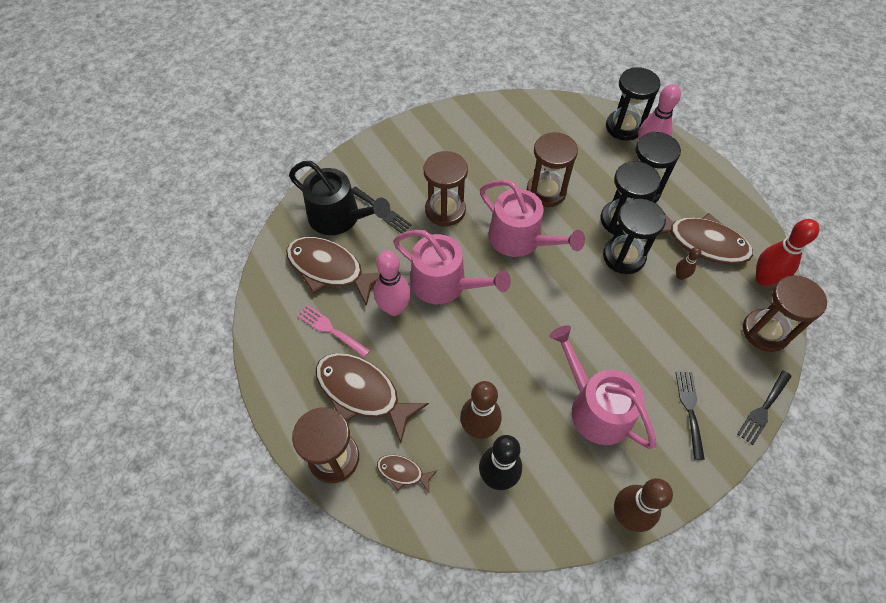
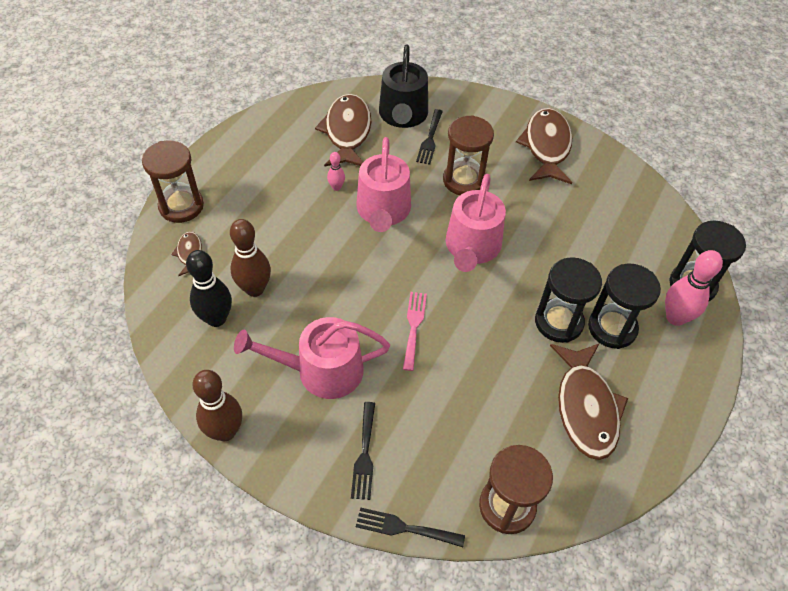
camera: 60 degrees right, 5 degrees down
(330, 330) = (291, 157): pink fork -> pink fork (414, 326)
(362, 393) = (245, 200): brown fish -> brown fish (546, 146)
(394, 308) = (336, 187): pink bowling pin -> pink bowling pin, size x0.51
(546, 191) = (546, 247): brown hourglass -> none
(595, 408) = (321, 371): pink watering can -> pink watering can turned 120 degrees counterclockwise
(623, 256) = (513, 340): black hourglass -> none
(680, 276) = (525, 400): brown bowling pin -> none
(689, 409) = (364, 454): black fork -> black fork turned 120 degrees clockwise
(764, 279) = (580, 487): red bowling pin -> none

